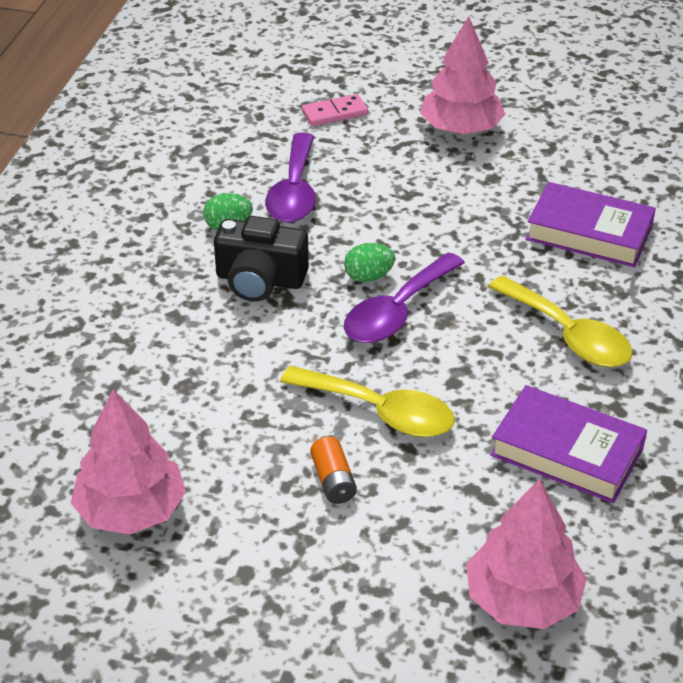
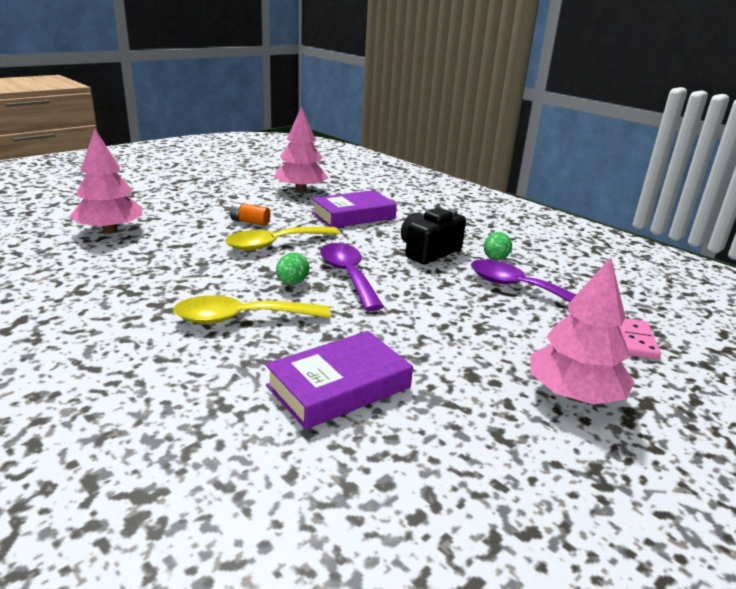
camera: 120 degrees right, 15 degrees down
(368, 277) = (394, 279): green egg -> green egg (292, 283)
(566, 452) = (159, 275): purple book -> purple book (353, 215)

